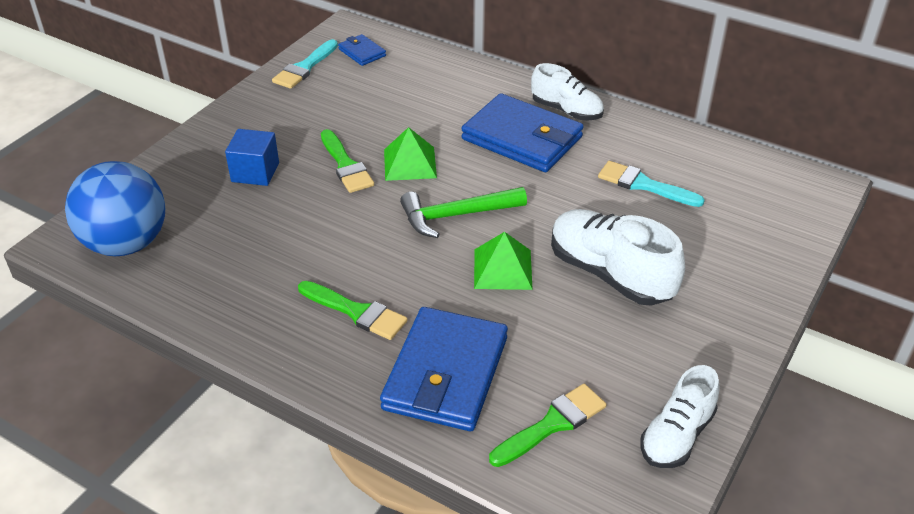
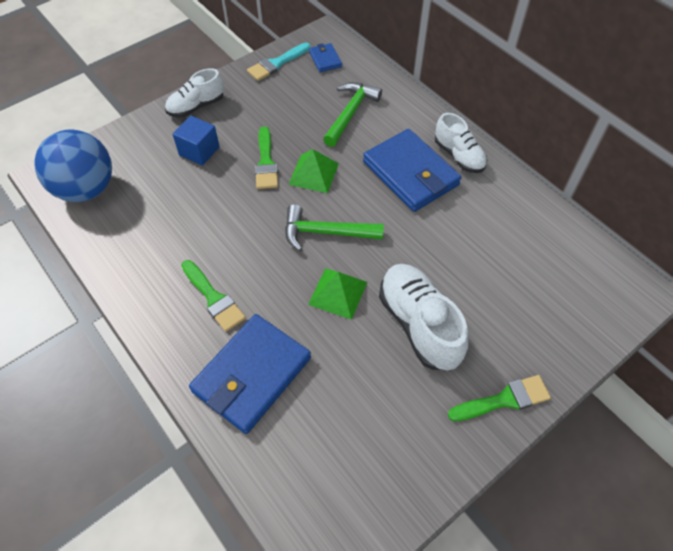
camera: 20 degrees right, 15 degrees up
(421, 97) = (350, 113): none -> green hammer
(552, 424) = (308, 448): green brush -> green brush (504, 399)
(643, 185) = (487, 246): turquoise brush -> none
(676, 436) = (398, 494): white shoe -> white shoe (196, 106)

